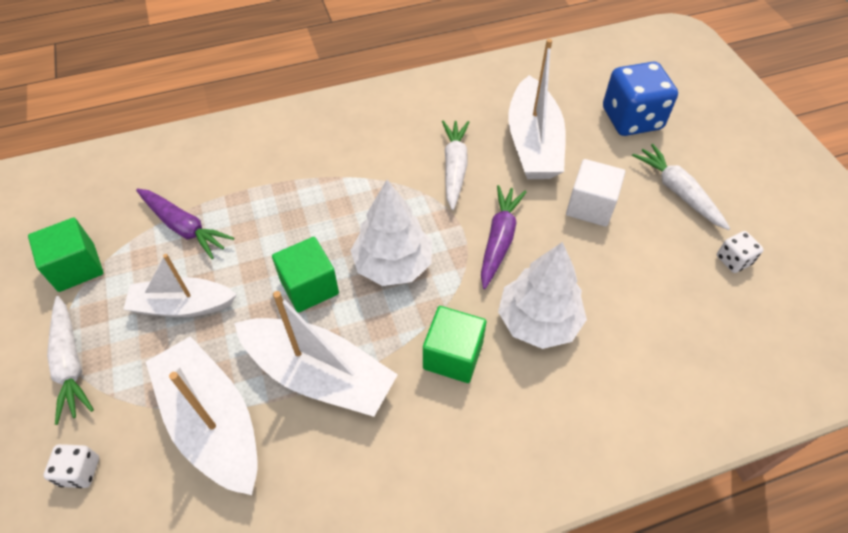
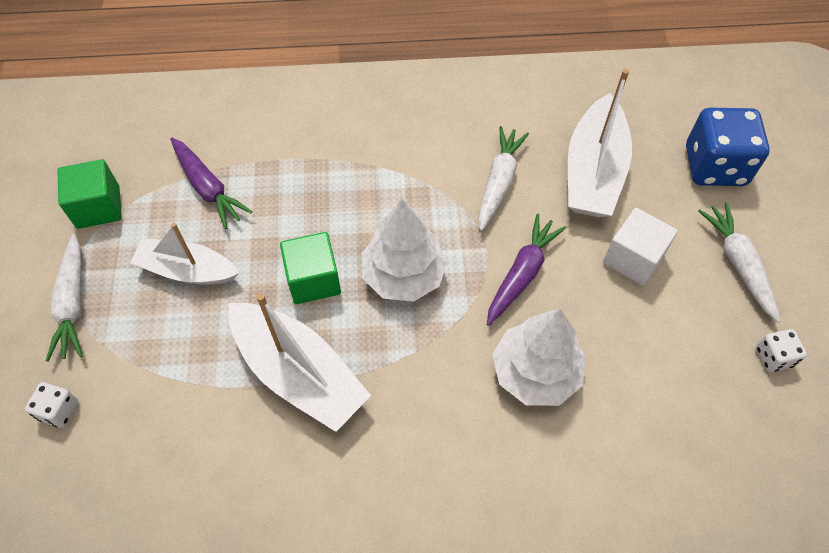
camera: 15 degrees right, 5 degrees up
(212, 422) = (187, 395): white boat -> none
(453, 355) = (436, 387): green cube -> none

